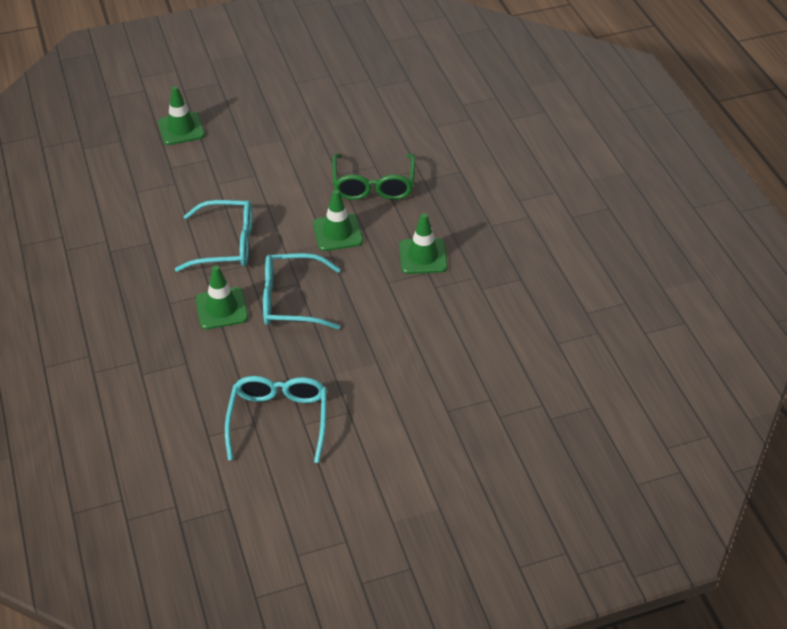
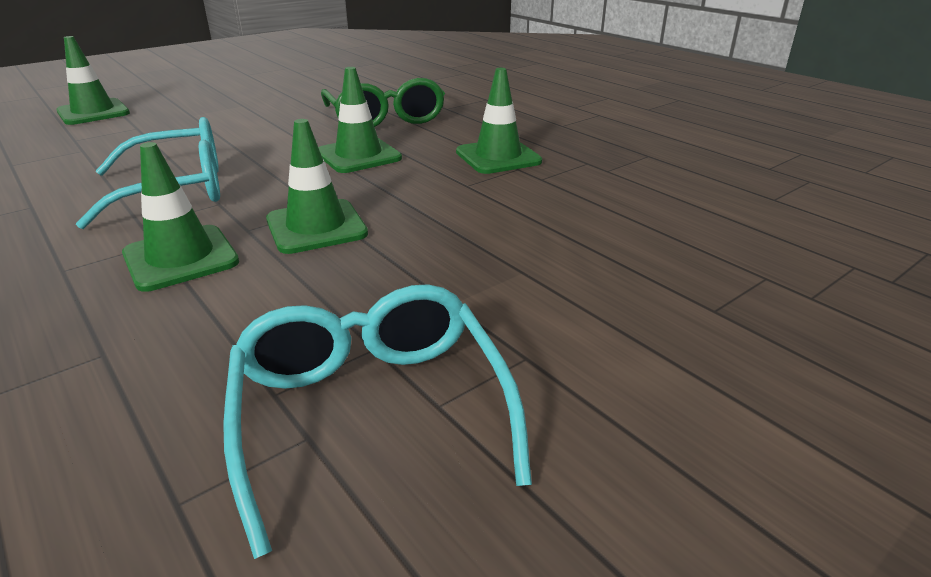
camera: 20 degrees left, 15 degrees down
(291, 300) = (316, 227): turquoise glasses -> green traffic cone

